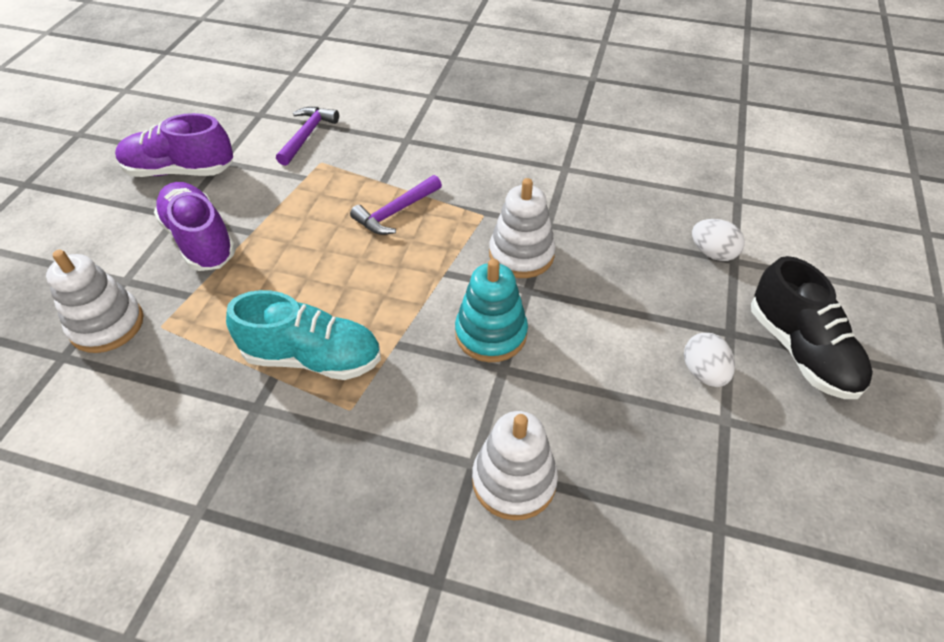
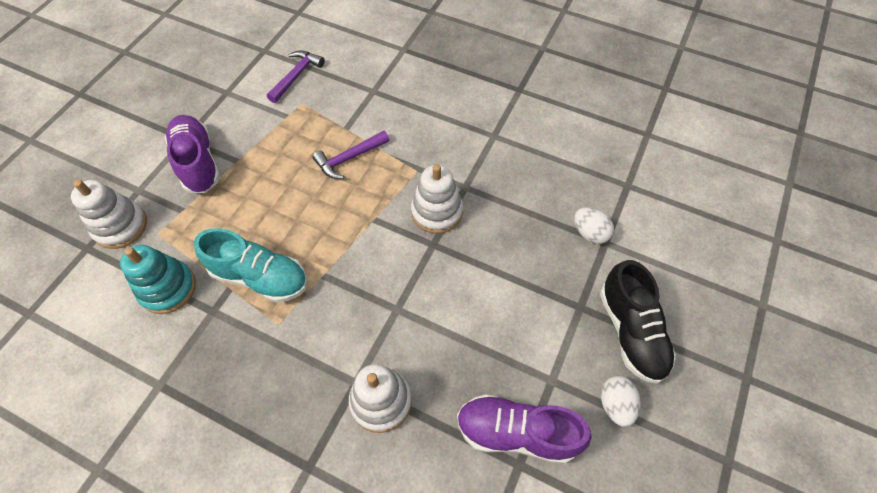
camera: 10 degrees right, 10 degrees up
(180, 171) = (194, 97): purple shoe -> purple shoe (516, 432)
(491, 333) = (395, 278): turquoise stacking toy -> turquoise stacking toy (168, 288)
(703, 372) = (548, 337): white egg -> white egg (615, 404)

